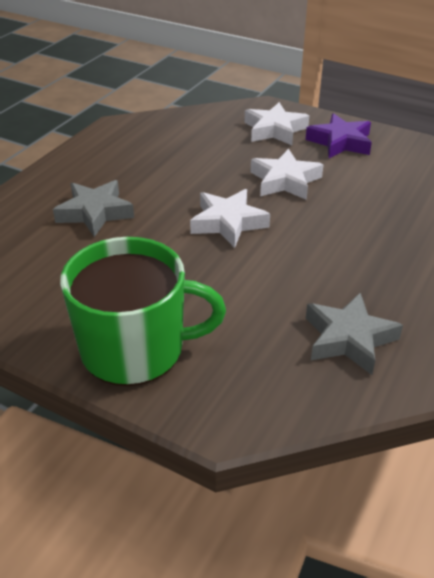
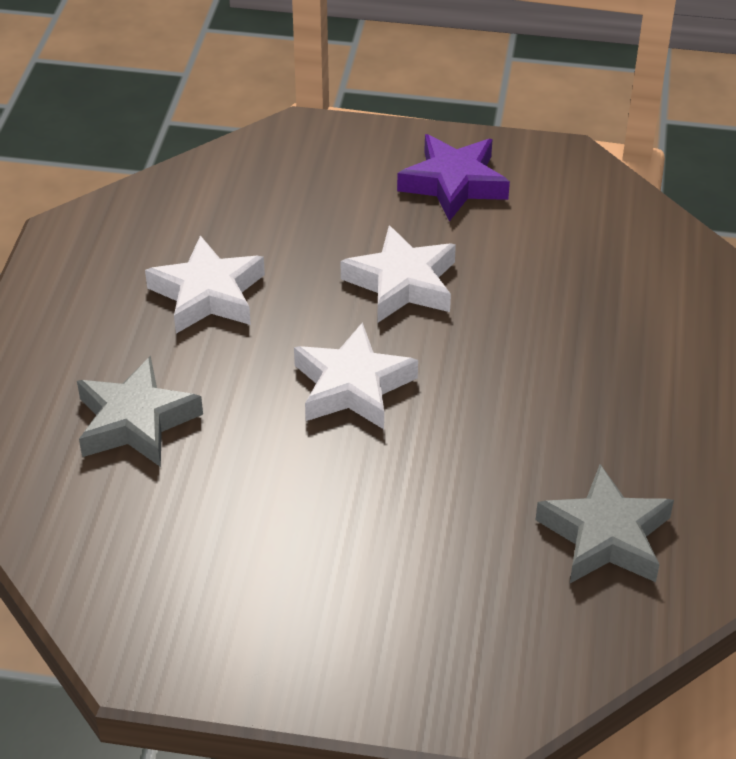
camera: 20 degrees left, 5 degrees up
(135, 349) = (327, 637): green mug -> none
(274, 130) = (339, 181): white star -> white star (208, 294)

